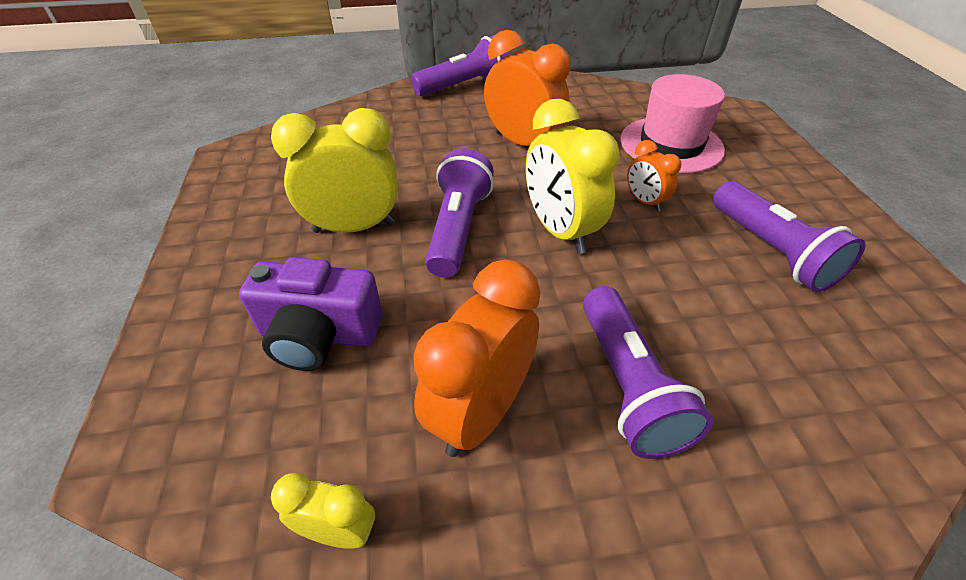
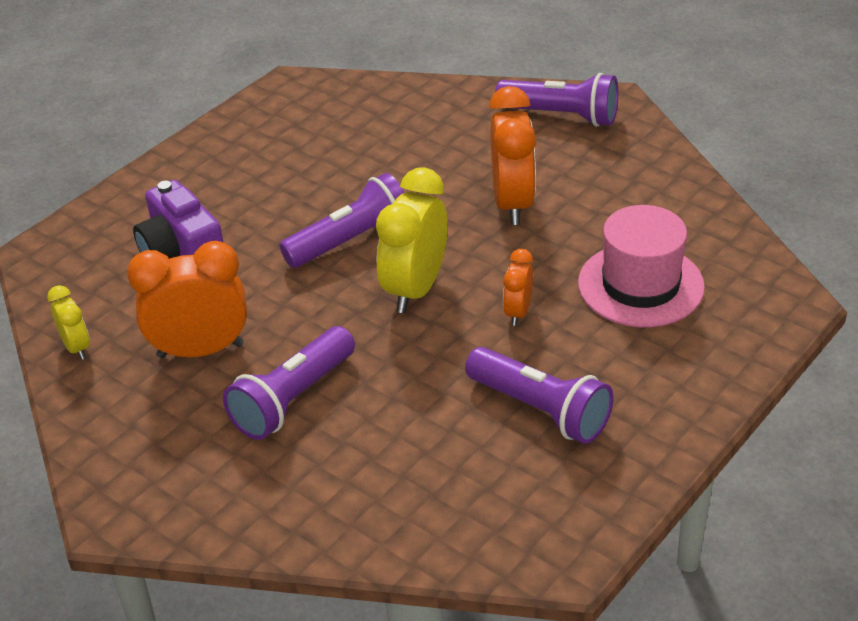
camera: 50 degrees right, 5 degrees down
(354, 227) = (289, 196): yellow clock -> none
(771, 251) = (540, 410): purple flashlight -> purple flashlight turned 75 degrees counterclockwise

